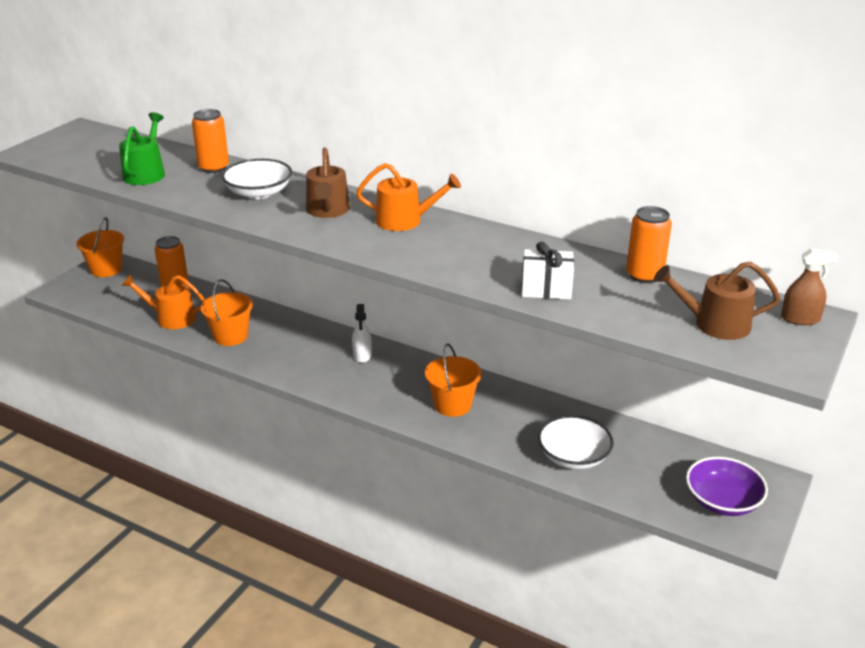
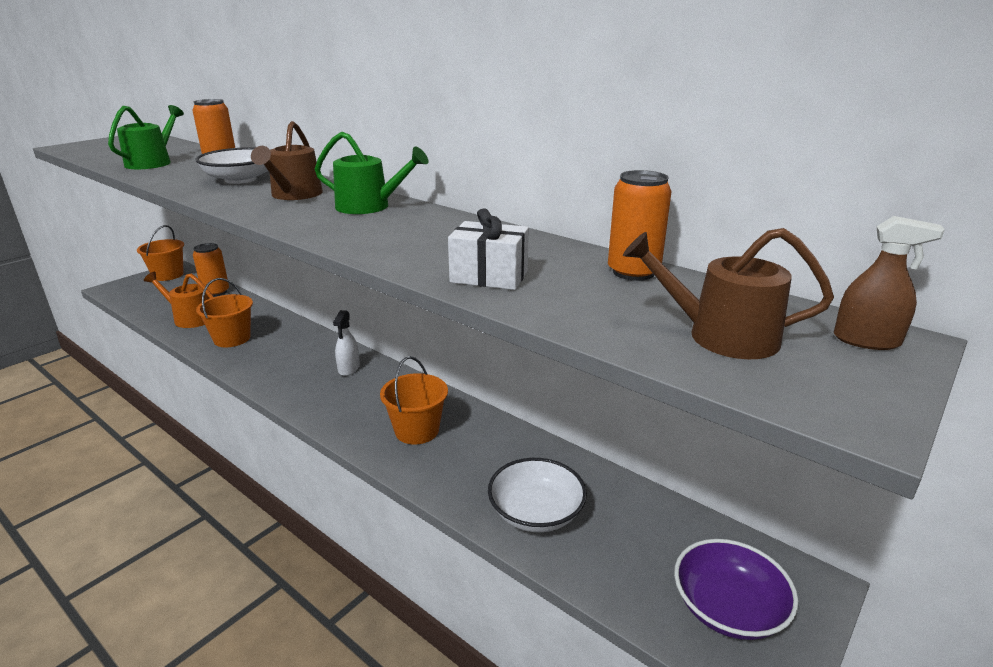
camera: 10 degrees right, 5 degrees down
(404, 221) = (369, 206): orange watering can -> green watering can

